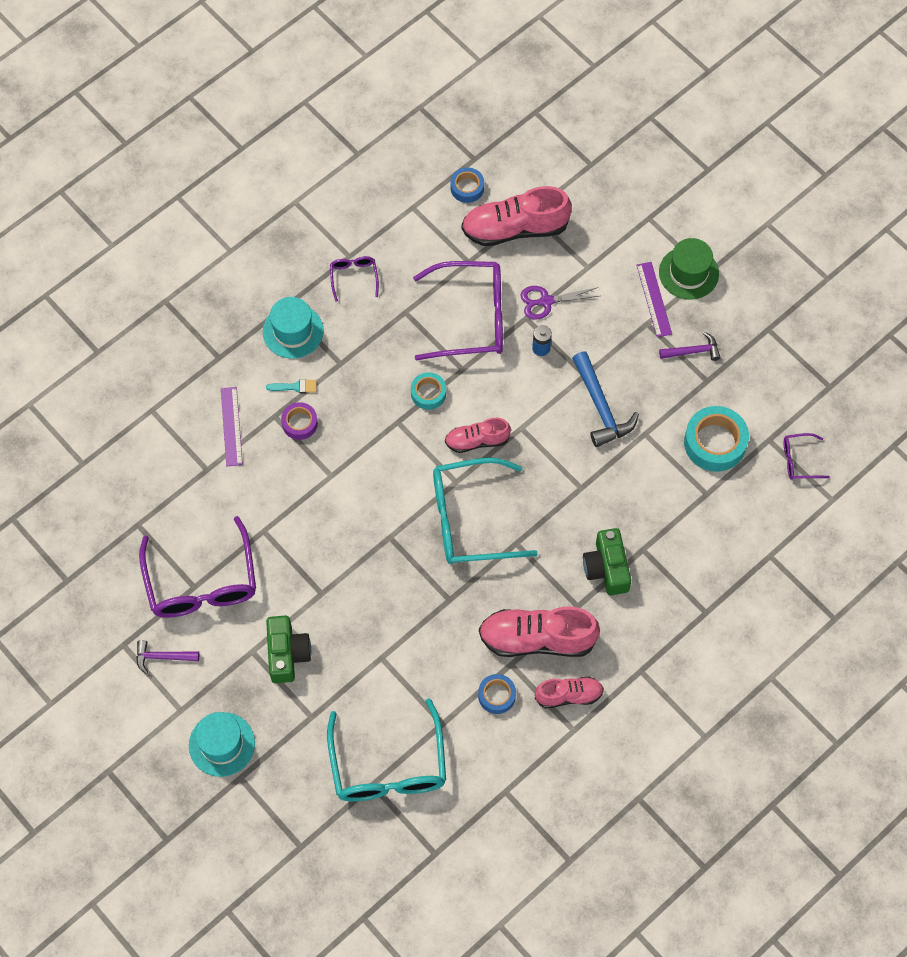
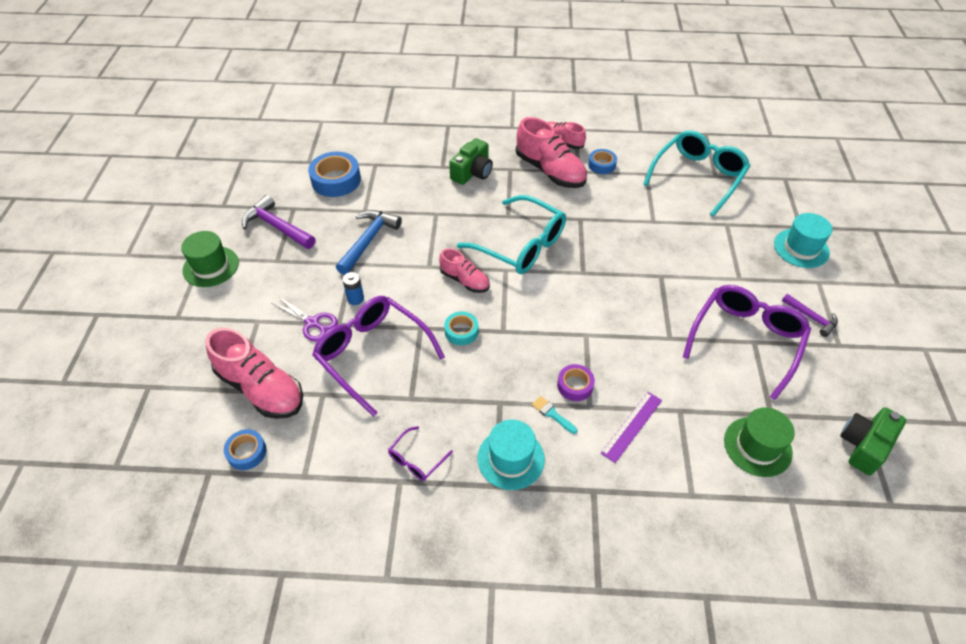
camera: 135 degrees left, 15 degrees down
(131, 487) = (757, 446): none -> green hat
(287, 654) = (715, 262): green camera -> green camera (864, 445)
(654, 299) = (252, 269): purple ruler -> none
(693, 351) = (277, 227): purple hammer -> purple hammer, size x1.66
(715, 443) = (336, 180): turquoise tape -> blue tape
(799, 460) = (309, 144): purple glasses -> none

